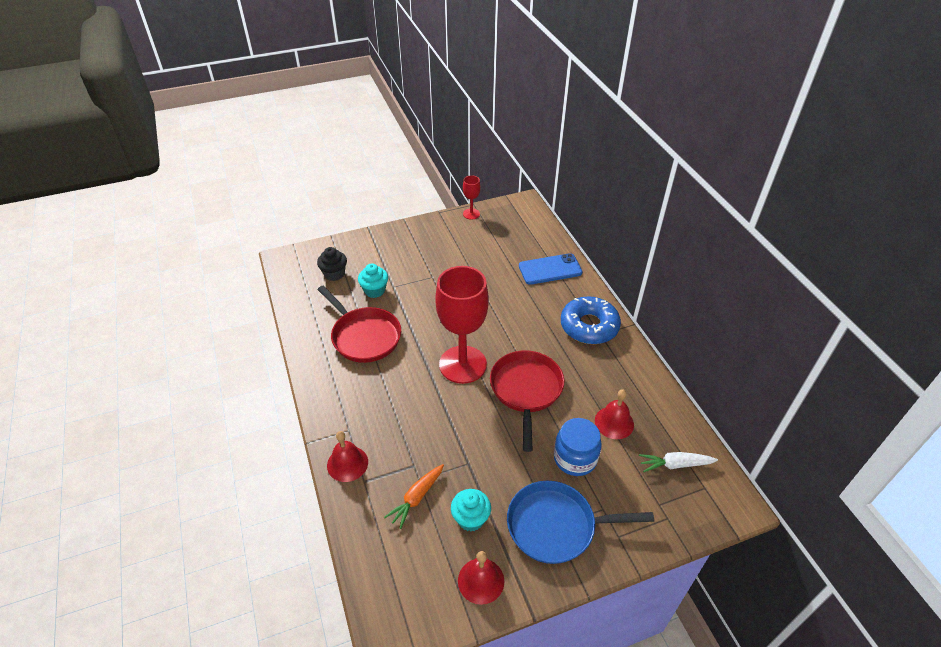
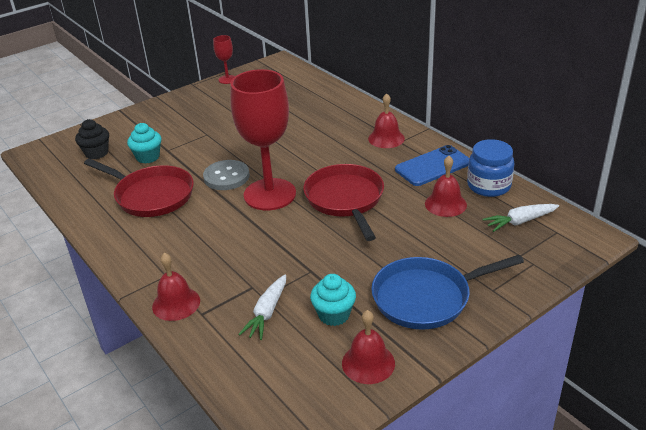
camera: 15 degrees left, 10 degrees down
(416, 498) = (267, 313): orange carrot -> white carrot
(433, 333) = (226, 177): none -> grey button
(550, 269) = (327, 105): blue phone -> blue phone (433, 166)
(575, 458) = (420, 240): blue jar -> blue jar (488, 186)
(589, 326) = (386, 138): blue donut -> red bell

